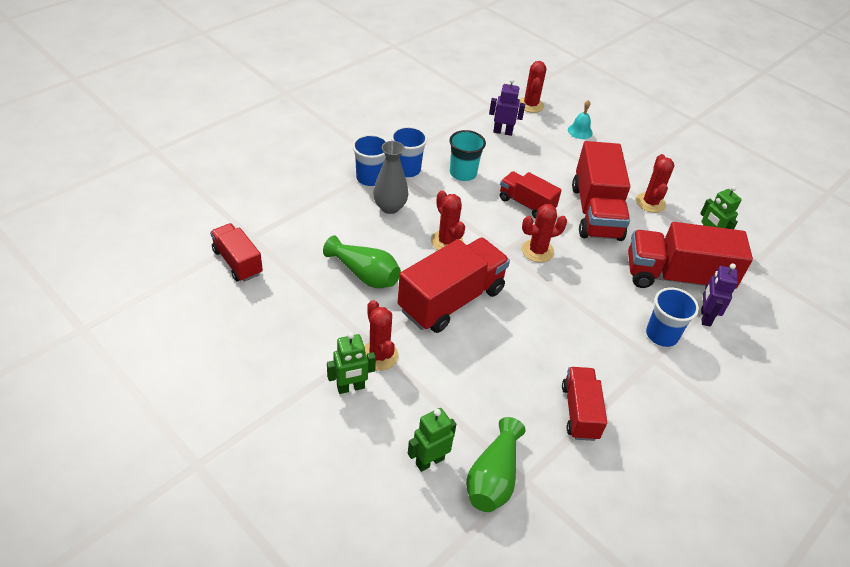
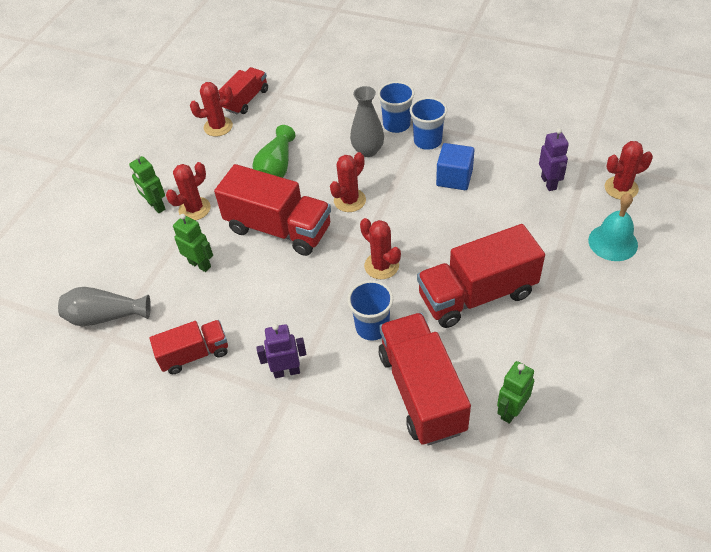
camera: 75 degrees right, 5 degrees up
(429, 461) = (107, 274): green robot -> green robot (200, 264)
(463, 173) = (454, 178): turquoise cup -> blue cube
(493, 477) = (105, 316): green vase -> grey vase
(526, 204) = (445, 237): red truck -> none
(580, 131) = (613, 242): turquoise bell -> turquoise bell, size x1.52
(650, 203) = (534, 339): red cactus -> red cactus (218, 127)
(661, 335) = (324, 396): blue cup -> blue cup (372, 327)
(705, 317) = (374, 431): purple robot -> purple robot (286, 371)

